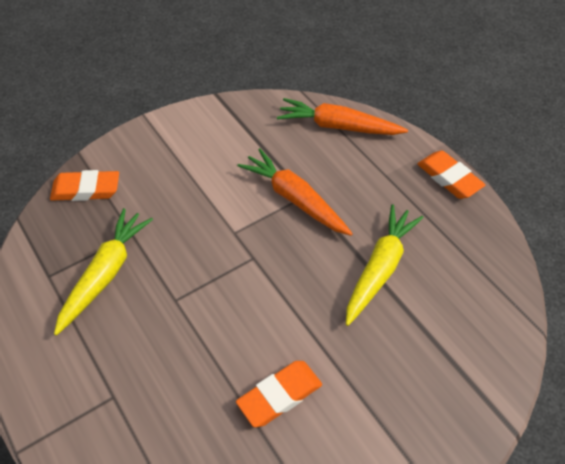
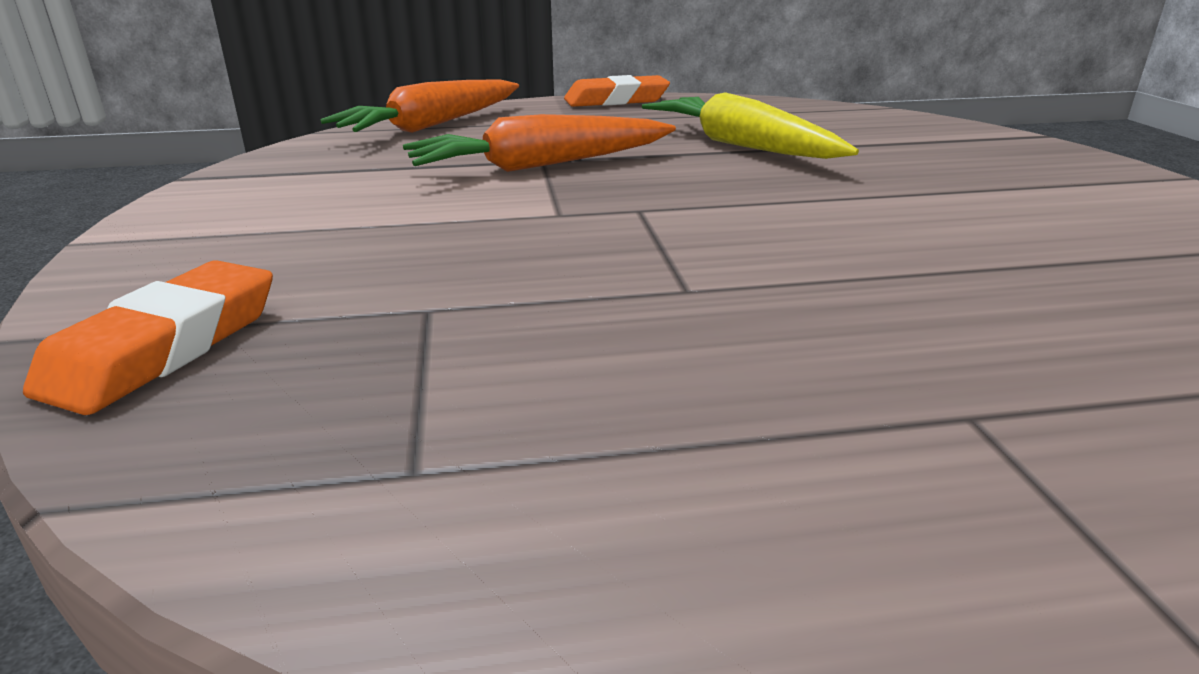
camera: 65 degrees left, 25 degrees down
(105, 274) = (519, 362): yellow carrot -> none
(279, 396) = (982, 235): orange eraser -> none

